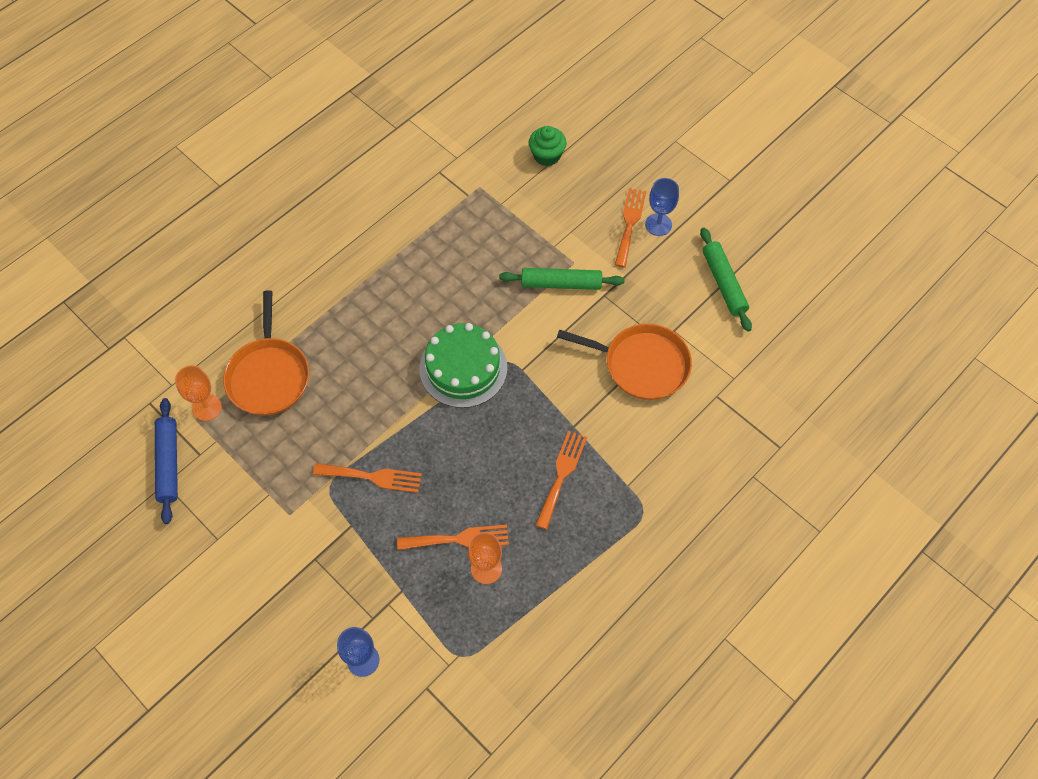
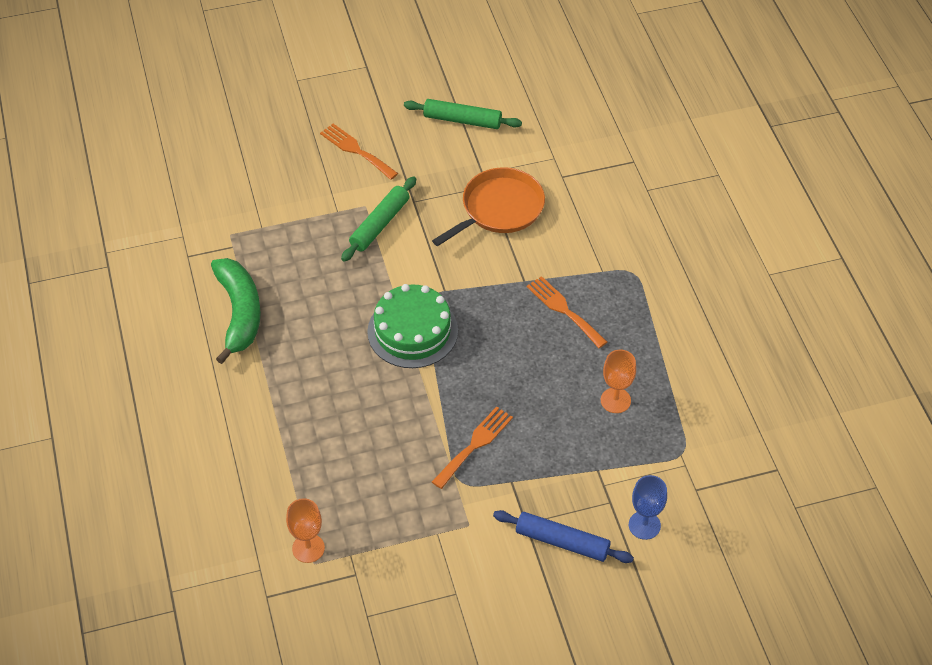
camera: 60 degrees left, 10 degrees down
(168, 463) = (347, 604): blue rolling pin -> blue rolling pin (562, 542)
(269, 376) = (310, 483): orange pan -> none
(404, 237) = (239, 313): none -> green banana
(458, 539) = (576, 407): orange fork -> none
(547, 155) = (237, 171): green cupcake -> none
(658, 224) = (372, 132): blue goblet -> none

